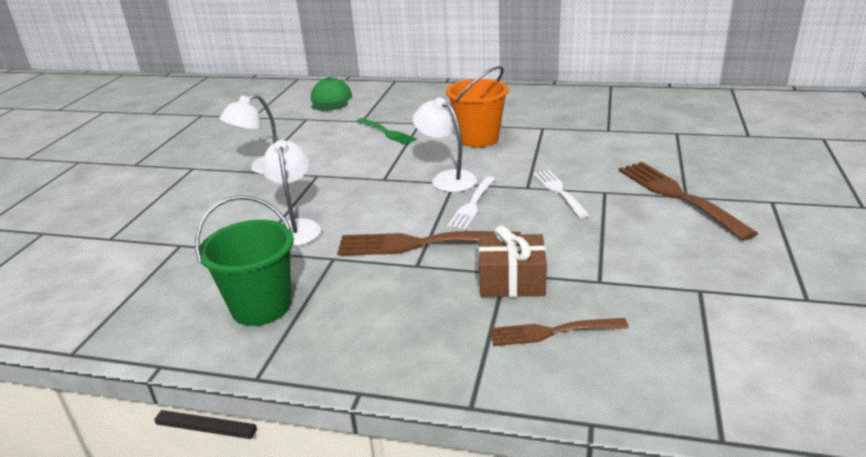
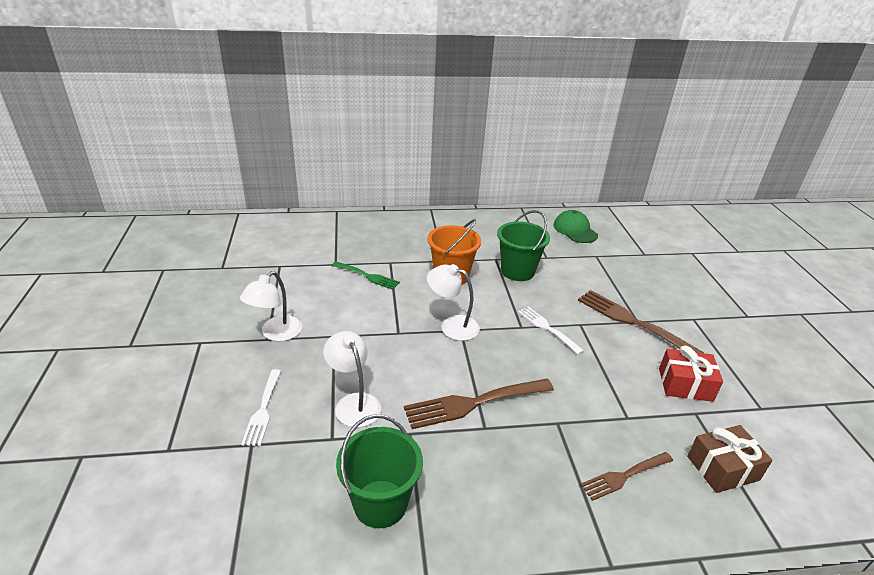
camera: 25 degrees left, 5 degrees up
(331, 100) = (289, 240): green cap -> green cap (575, 230)
(472, 205) = (490, 352): white fork -> white fork (263, 410)
(511, 281) = (567, 430): brown gift -> brown gift (722, 468)
(561, 140) = (517, 271): none -> green bucket
(706, 262) = (685, 385): none -> red gift

